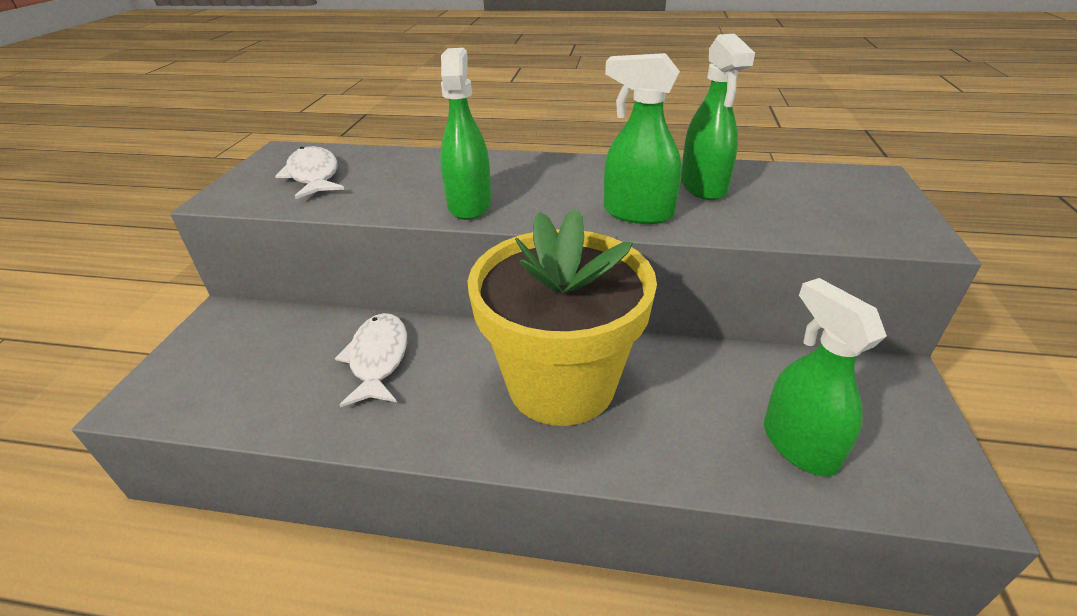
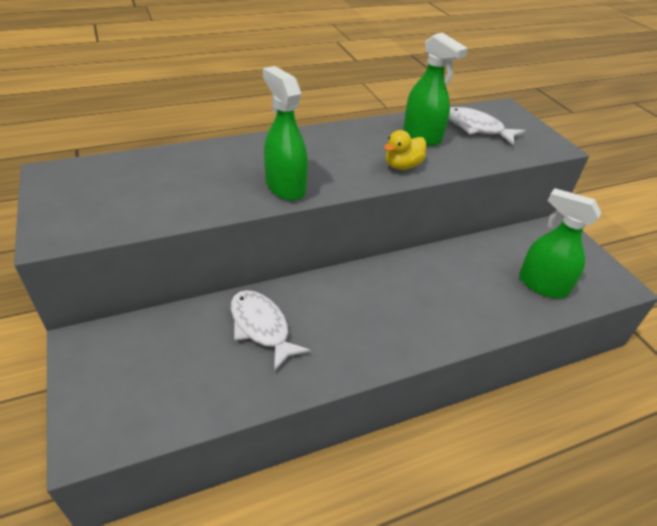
camera: 35 degrees left, 5 degrees up
(314, 175) = (119, 191): white fish -> white fish (476, 128)
(561, 384) = (399, 298): yellow flower pot -> none
(637, 213) = (402, 166): green spray bottle -> yellow duck

